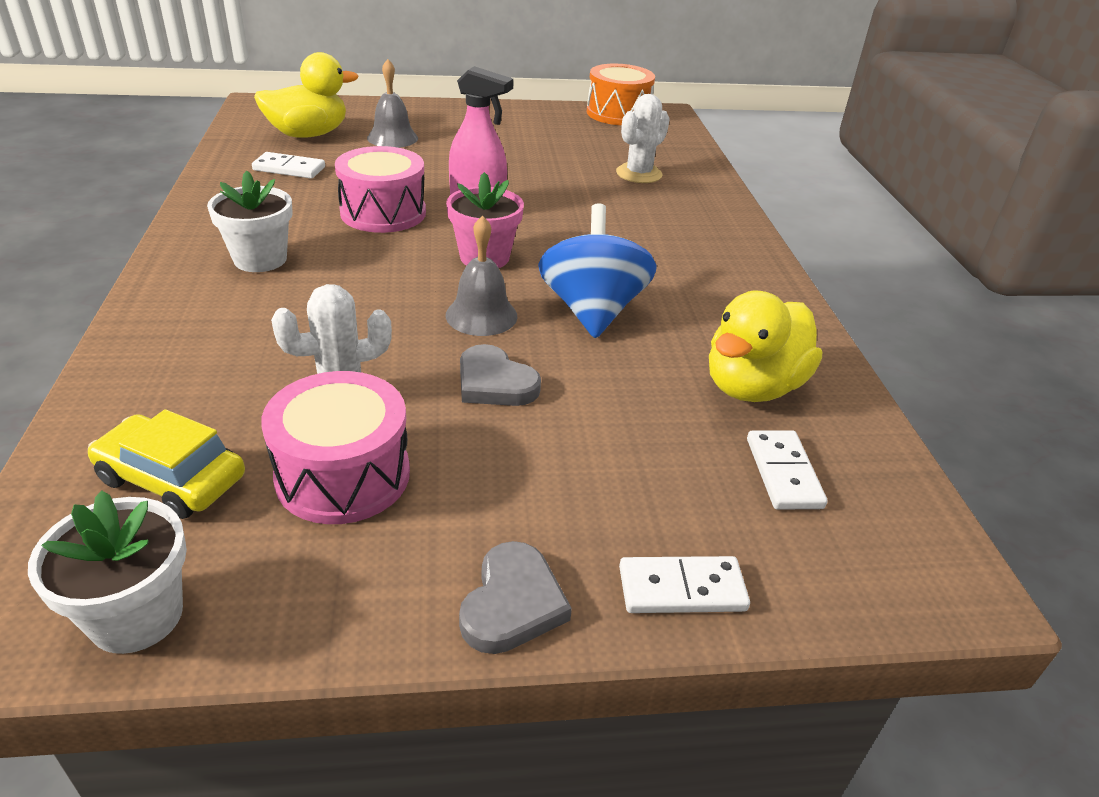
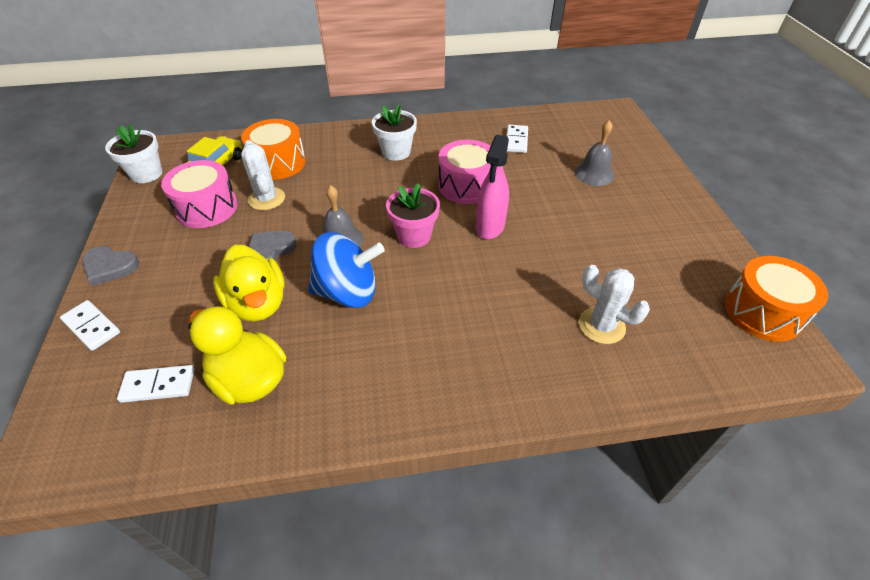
camera: 90 degrees right, 10 degrees up
(219, 386) = (278, 163): none -> orange drum
(308, 134) = (576, 138): yellow duck -> yellow duck (258, 303)
(682, 589) = (91, 327): white domino -> white domino turned 45 degrees counterclockwise

